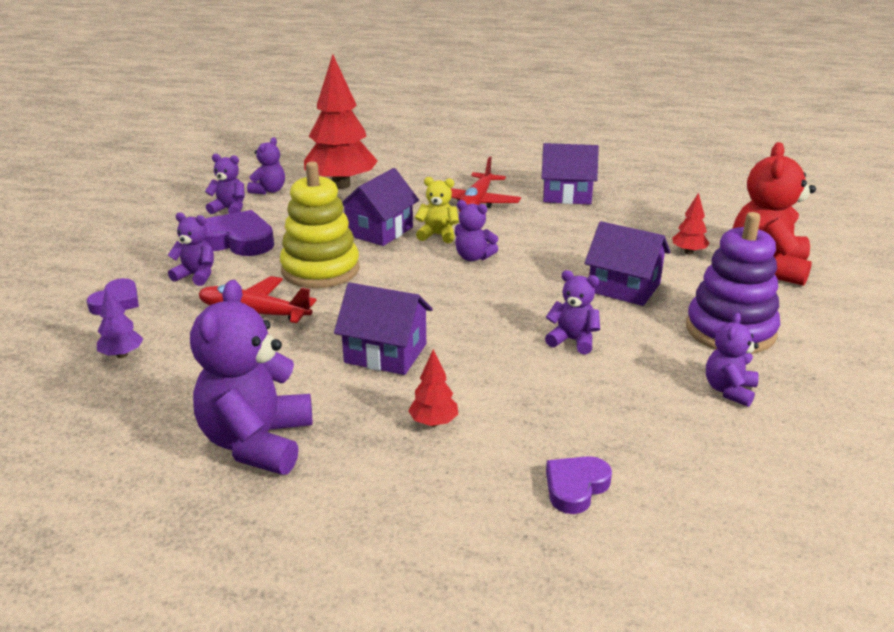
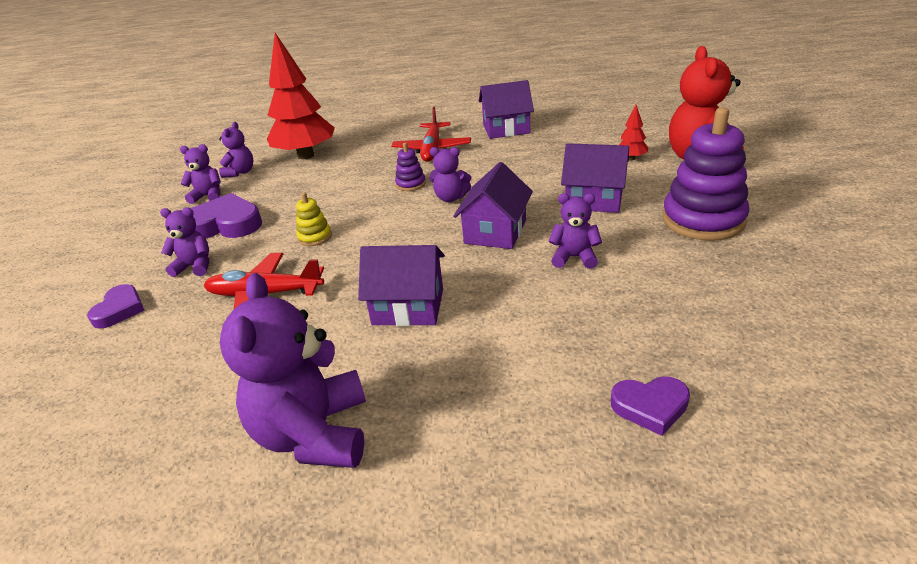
camera: 10 degrees left, 5 degrees up
(122, 355) = (140, 366): purple tree -> none
(320, 270) = (315, 237): yellow stacking toy -> yellow stacking toy, size x0.46
(379, 231) = (356, 190): purple house -> purple house (495, 232)
(434, 423) = (484, 369): red tree -> none
(438, 235) = (410, 184): yellow teddy bear -> purple stacking toy
(575, 487) = (650, 407): purple heart -> purple heart turned 120 degrees counterclockwise
(729, 390) = (733, 275): purple teddy bear -> none

